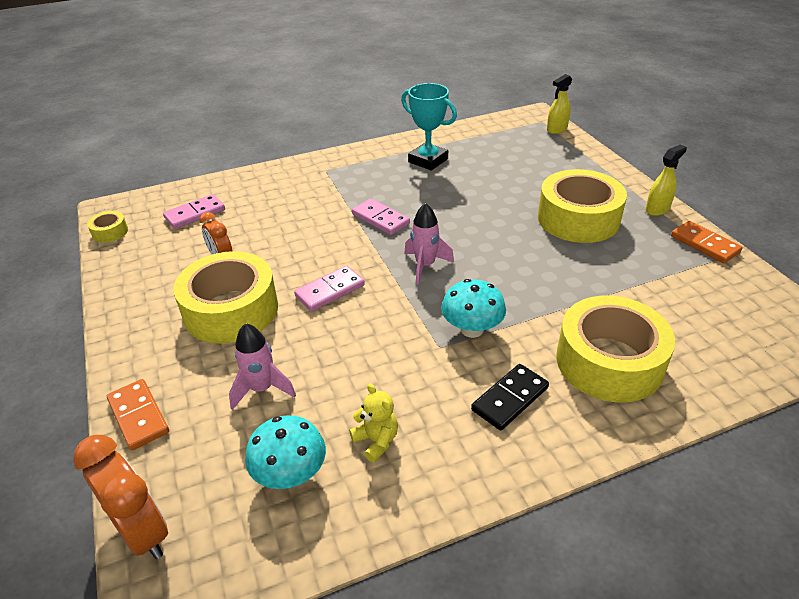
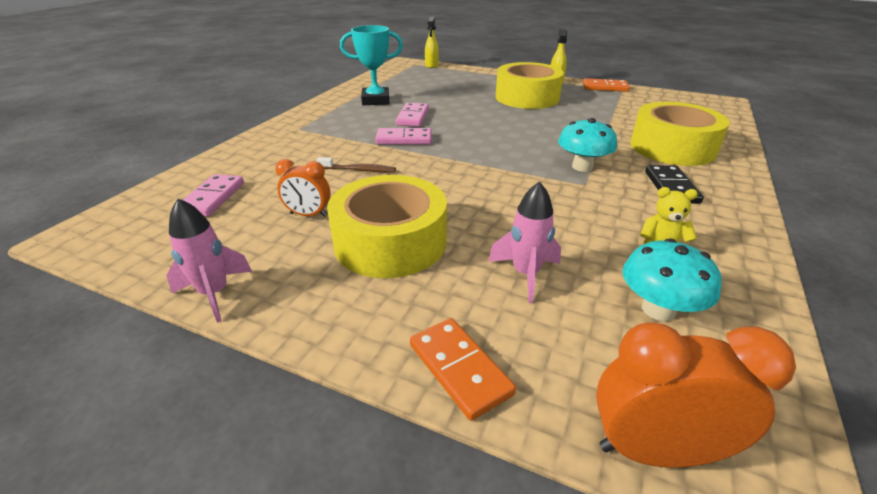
camera: 45 degrees left, 5 degrees down
(110, 232) = (116, 253): yellow tape -> none
(139, 416) = (460, 369): orange domino -> orange domino turned 45 degrees clockwise
(303, 235) = (359, 170): none -> brown toothbrush
(330, 291) = (450, 191): pink domino -> pink domino (413, 117)
(425, 266) = (488, 150): pink rocket -> pink rocket (214, 293)

